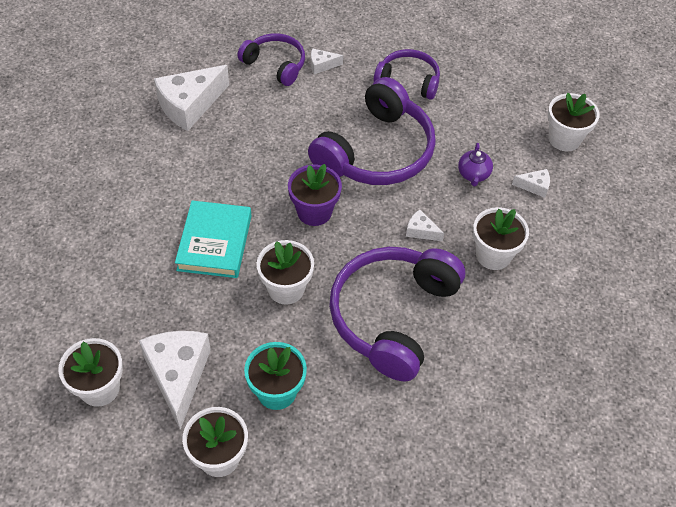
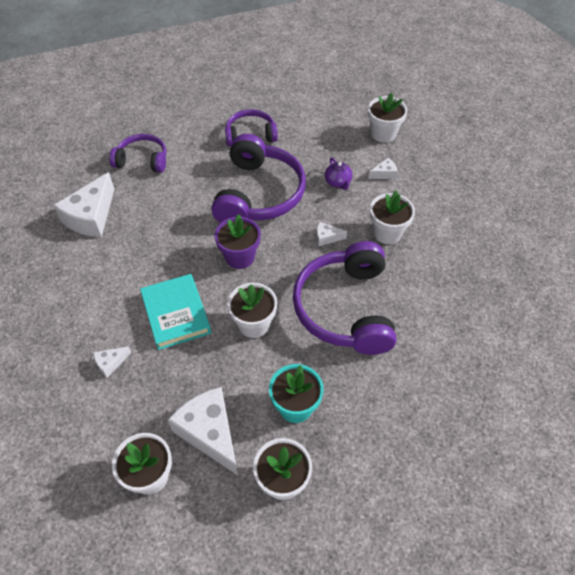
camera: 25 degrees left, 0 degrees up
(322, 65) = (179, 147): white cheese -> white cheese (110, 363)

